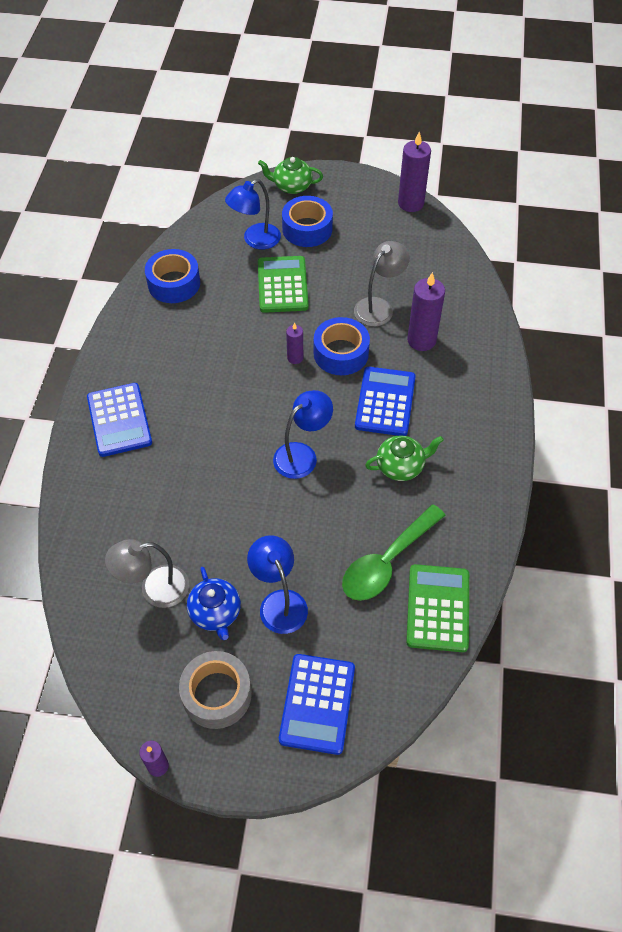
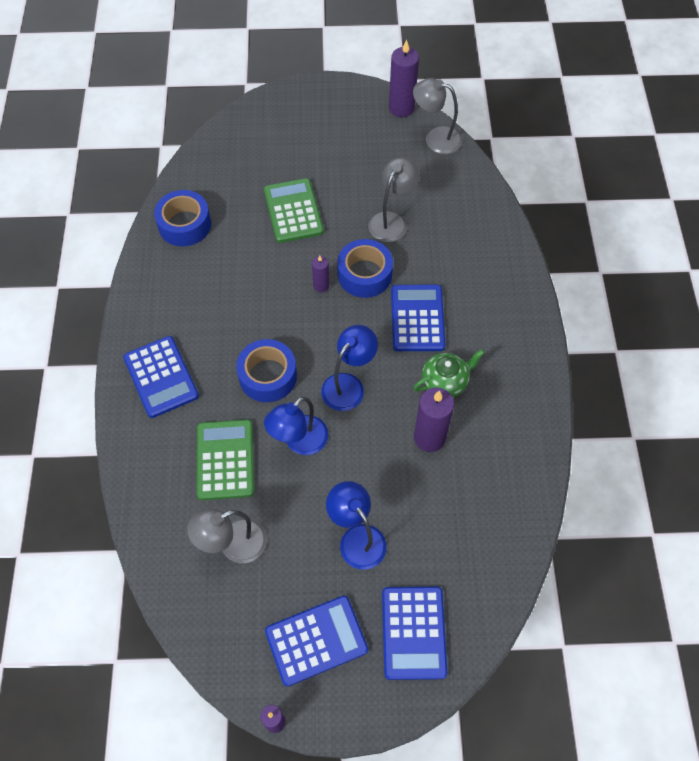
camera: 10 degrees left, 5 degrees up
(215, 613) = (298, 559): blue teapot -> none
(217, 694) = (316, 640): grey tape -> blue calculator
(255, 240) = (256, 167): blue lamp -> blue lamp (299, 442)
(291, 186) = (281, 105): green teapot -> none
(307, 229) = (305, 148): blue tape -> blue tape (268, 376)
(387, 562) = (451, 480): green spoon -> none
(421, 340) = (439, 249): purple candle -> purple candle (429, 437)
(438, 608) = (507, 518): green calculator -> green calculator (225, 460)
(439, 236) = (435, 138): none -> grey lamp

